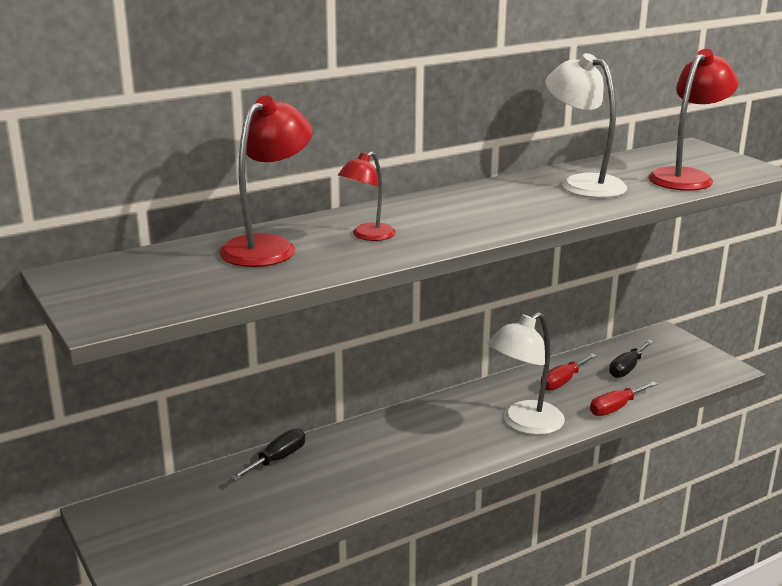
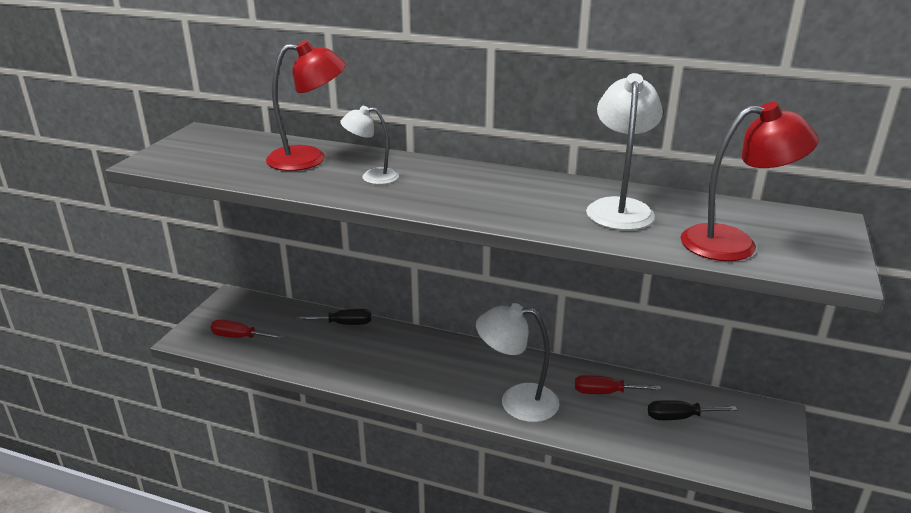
camera: 50 degrees right, 5 degrees up
(367, 236) = (372, 177): red lamp -> white lamp
(615, 408) = (606, 438): red screwdriver -> red screwdriver (239, 337)

